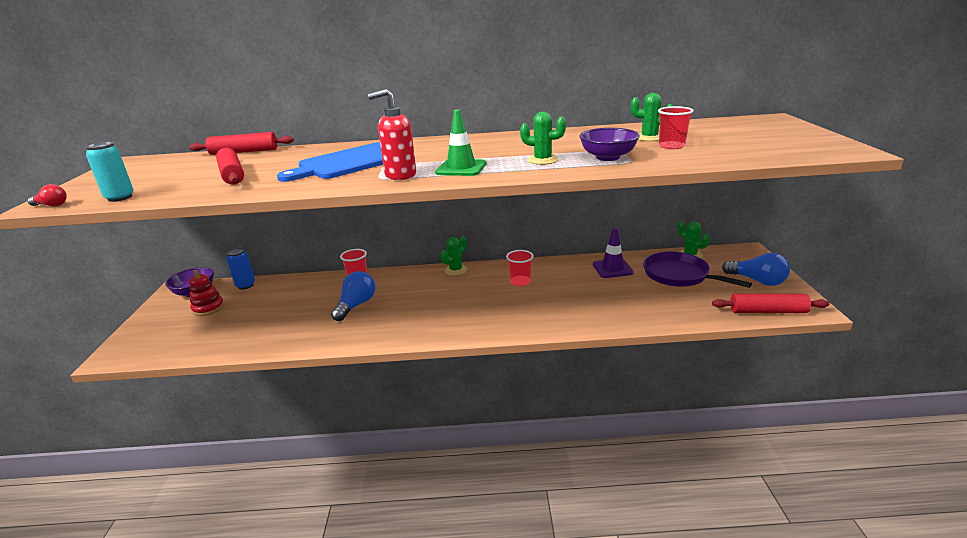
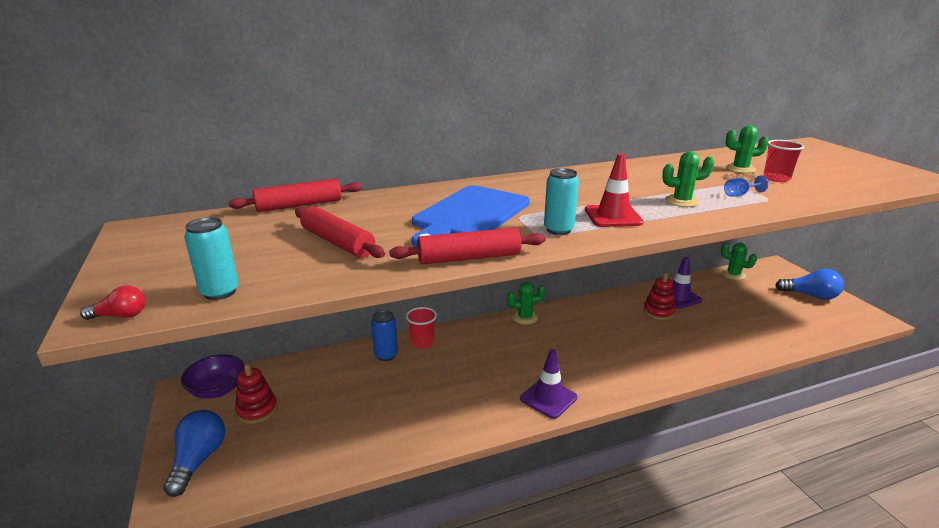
camera: 20 degrees left, 0 degrees up
(245, 285) = (283, 370): blue can -> blue can (386, 355)
(356, 305) = (449, 377): blue light bulb -> blue light bulb (198, 460)
(400, 175) = (558, 230): red soap dispenser -> turquoise can
(418, 330) = (548, 398): none -> purple traffic cone
(455, 270) = (525, 317): green cactus -> green cactus turned 60 degrees clockwise
(461, 168) = (613, 216): green traffic cone -> red traffic cone
(520, 281) = (604, 323): red cup -> none
(580, 278) = (658, 312): none -> red stacking toy
(608, 157) = (739, 195): purple bowl -> blue goblet
(679, 275) = (742, 297): purple pan -> none
(768, 311) = (845, 326): red rolling pin -> red rolling pin (469, 258)

